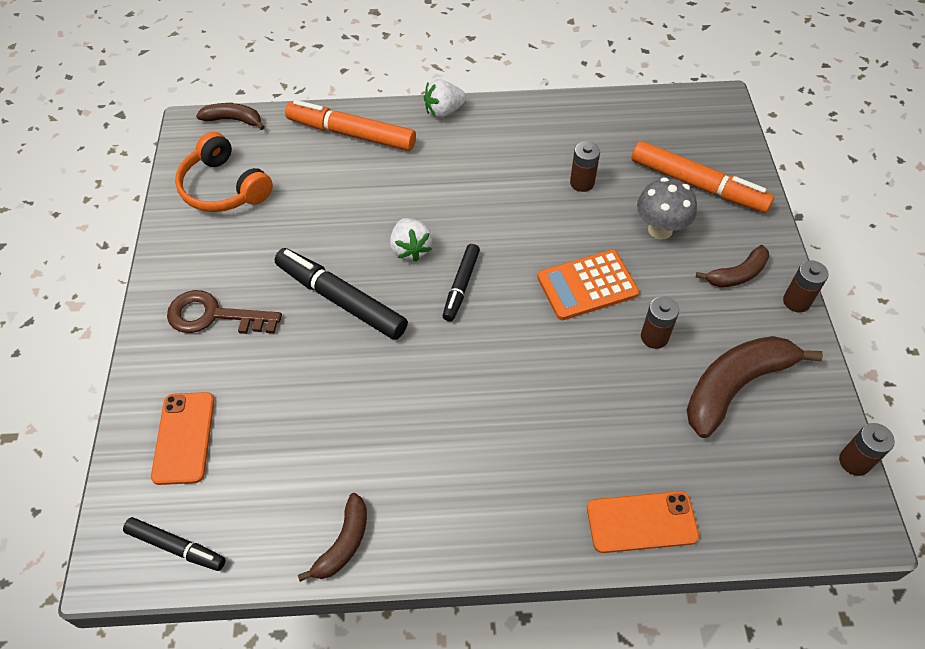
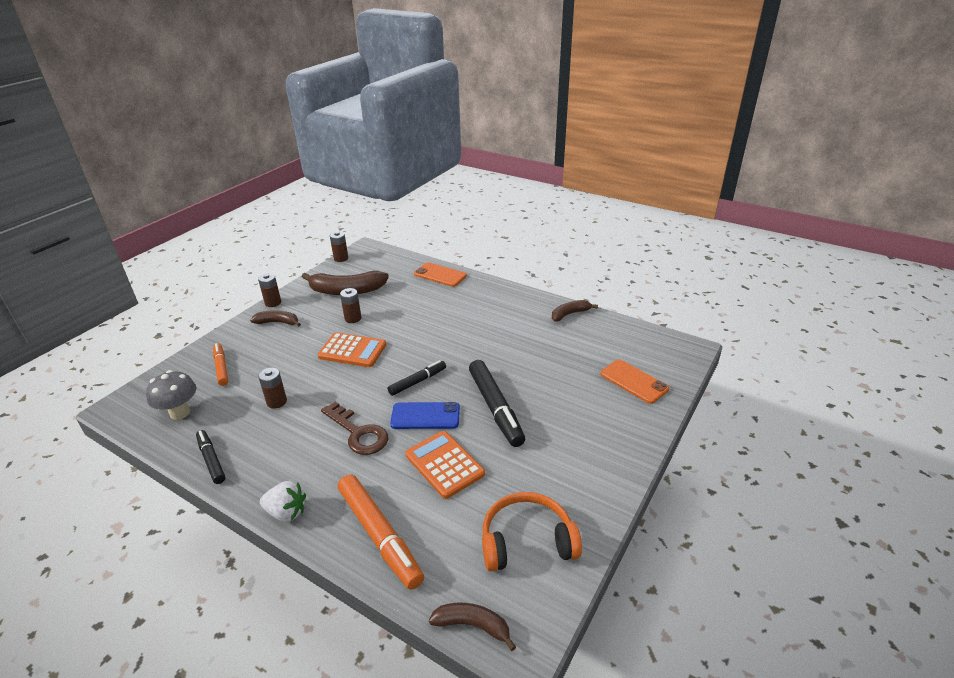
camera: 145 degrees left, 20 degrees down
(176, 546) = (653, 342): black marker -> black marker (211, 460)
(184, 438) = (634, 381): orange phone -> orange phone turned 75 degrees counterclockwise
(214, 316) = (586, 437): brown key -> brown key (358, 433)
(224, 187) = (527, 541): orange headphones -> orange headphones turned 90 degrees counterclockwise
(234, 120) = (473, 625): brown banana -> brown banana turned 150 degrees clockwise
(346, 211) = (444, 464): none -> orange calculator
(411, 249) = (425, 416): white strawberry -> blue phone
(660, 229) = (278, 357): grey mushroom -> grey mushroom (180, 413)
(697, 184) = (221, 368): orange marker -> orange marker, size x0.59

